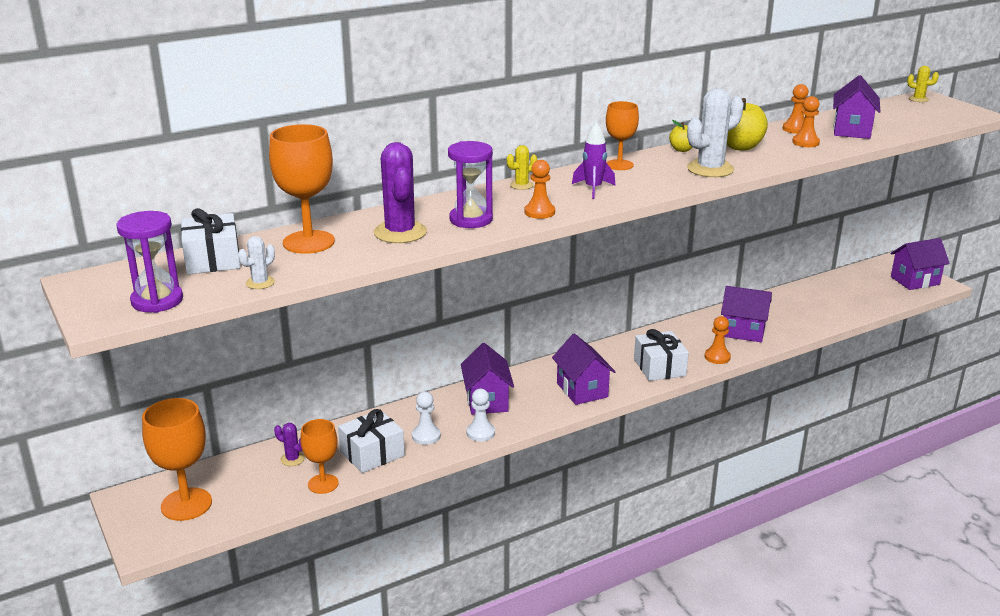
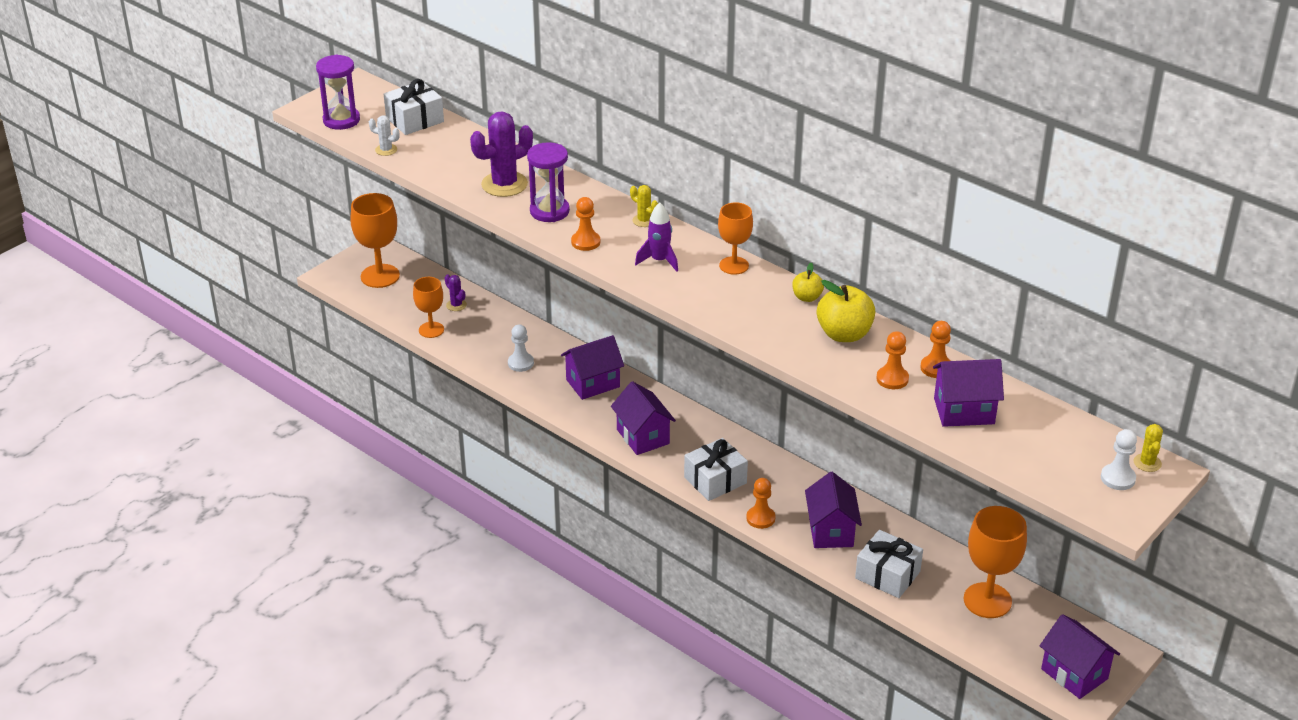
camera: 70 degrees right, 10 degrees up
(292, 459) = (456, 305): purple cactus -> purple cactus turned 45 degrees counterclockwise
(308, 242) = (464, 149): orange goblet -> orange goblet (987, 600)
(372, 453) = (482, 342): white gift -> white gift (887, 575)
(480, 433) = (540, 392): white pawn -> white pawn (1117, 478)
(582, 390) = (643, 436): purple house -> purple house turned 75 degrees counterclockwise
(710, 169) = (759, 322): white cactus -> none

